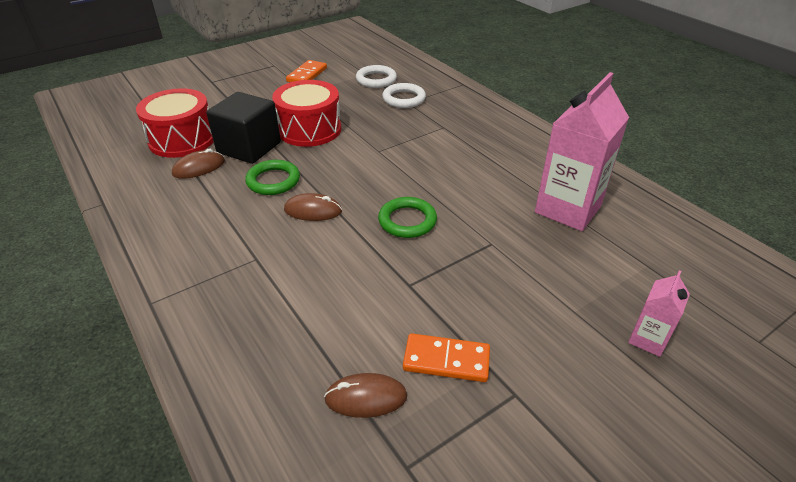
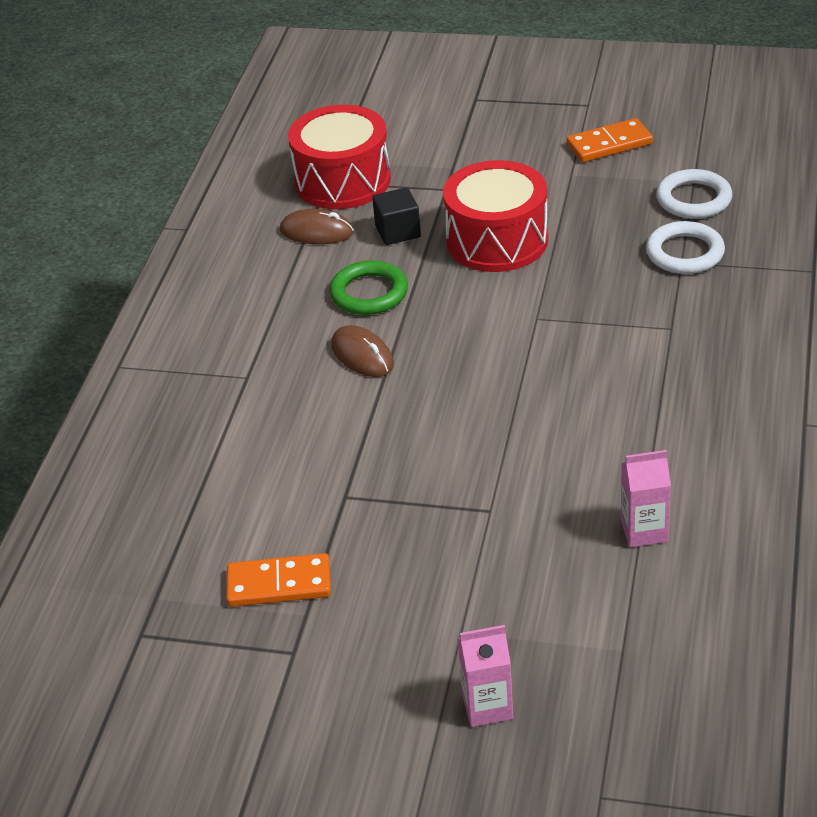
camera: 50 degrees right, 0 degrees up
(249, 147) = (398, 231): black cube -> black cube, size x0.53
(366, 398) = (177, 564): brown mouse -> none
(407, 221) = (440, 428): green ring -> none
(446, 360) = (279, 584): orange domino -> orange domino turned 60 degrees counterclockwise
(568, 209) = (644, 531): pink carton -> pink carton, size x0.49

